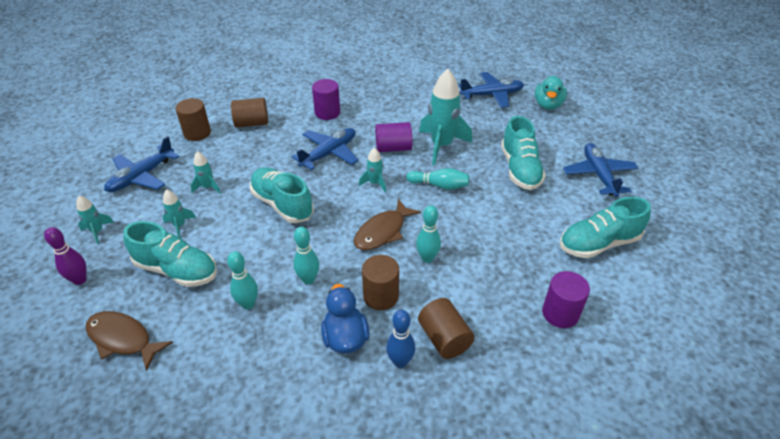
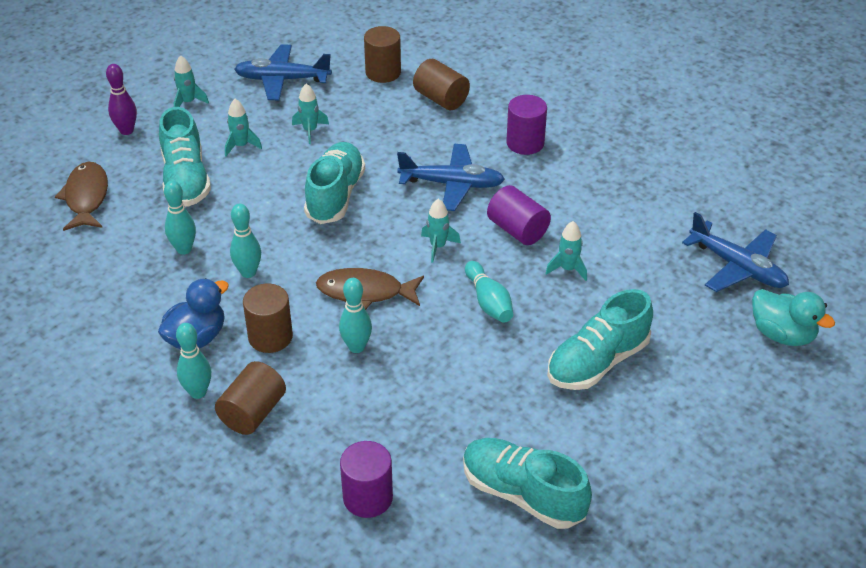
camera: 55 degrees right, 0 degrees up
(400, 361) = (198, 392): blue bowling pin -> turquoise bowling pin
(441, 146) = (568, 269): turquoise rocket -> turquoise rocket, size x0.49
(548, 105) = (782, 334): turquoise duck -> turquoise duck turned 120 degrees counterclockwise
(598, 175) = (670, 447): blue plane -> none

